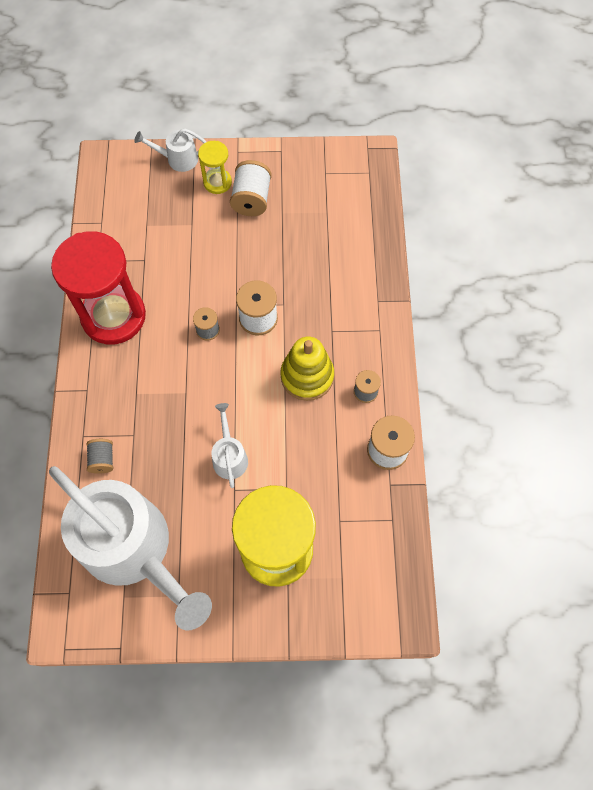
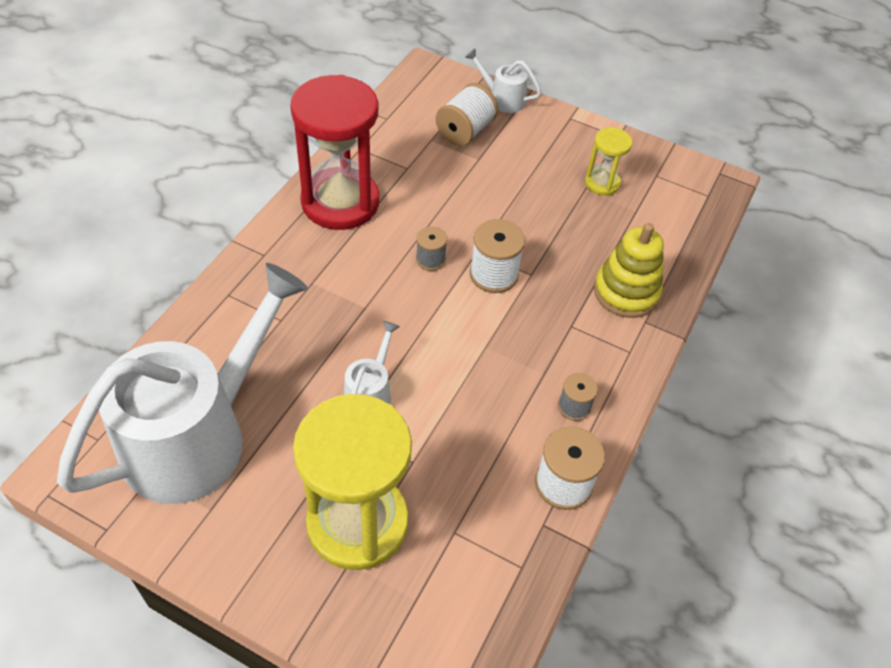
camera: 25 degrees right, 15 degrees down
(102, 459) = (231, 327): grey spool -> none
(135, 550) = (198, 434): white watering can -> white watering can turned 120 degrees counterclockwise
(217, 182) = (531, 135): yellow hourglass -> yellow hourglass (602, 183)
(251, 199) = (558, 164): white spool -> white spool (465, 131)
(307, 376) = (513, 357): yellow stacking toy -> yellow stacking toy (626, 292)

